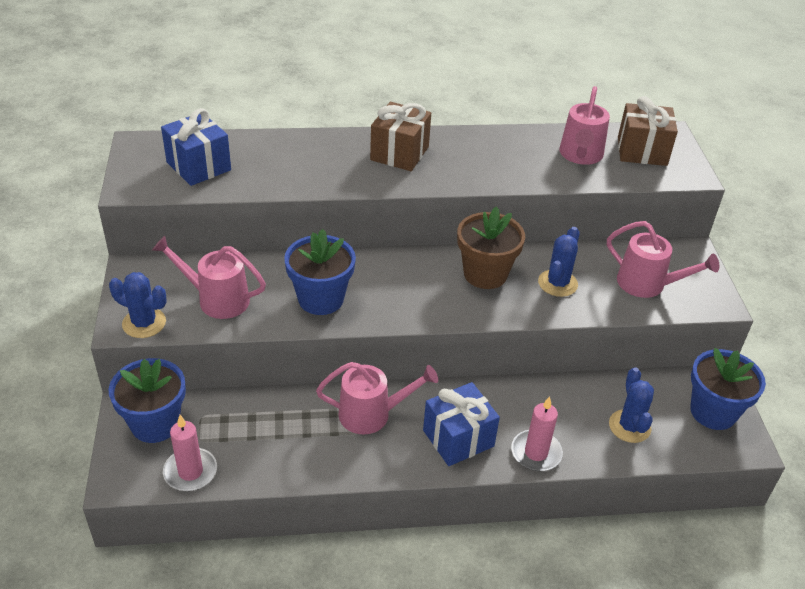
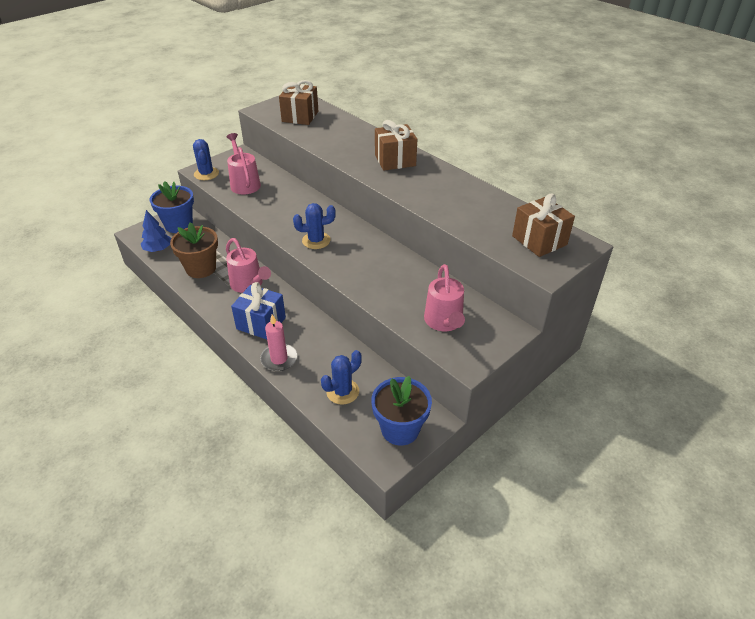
camera: 55 degrees right, 0 degrees up
(190, 472) = (158, 249): pink candle -> blue tree
(198, 166) = (300, 116): blue gift -> brown gift
(321, 299) = (279, 210): blue flower pot -> none
(485, 274) = (368, 253): brown flower pot -> brown flower pot (201, 268)
(557, 283) = (395, 283): blue cactus -> blue cactus (316, 240)
(580, 156) = (492, 219): pink watering can -> none

